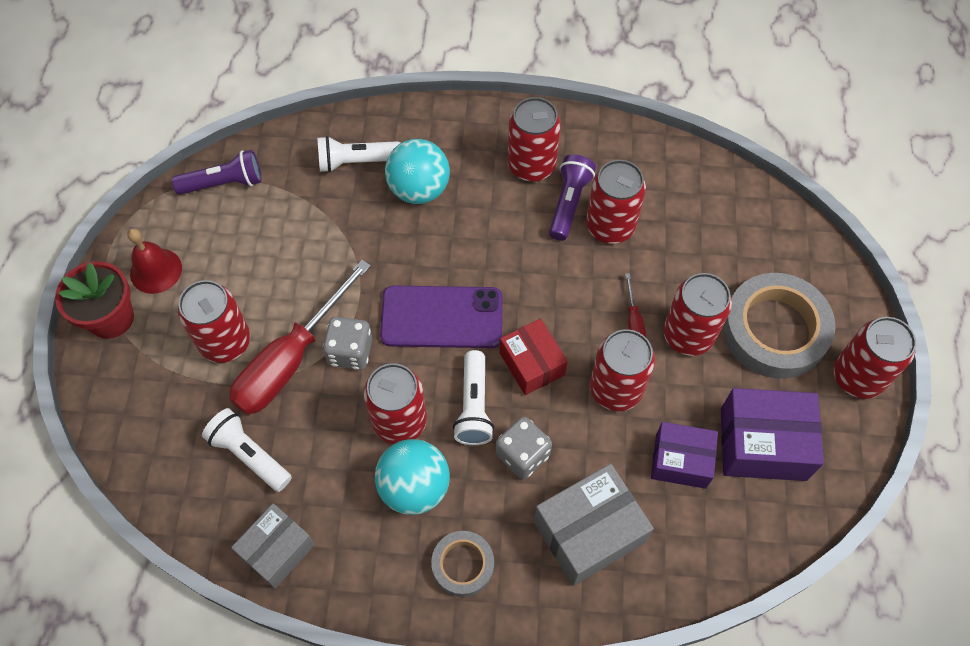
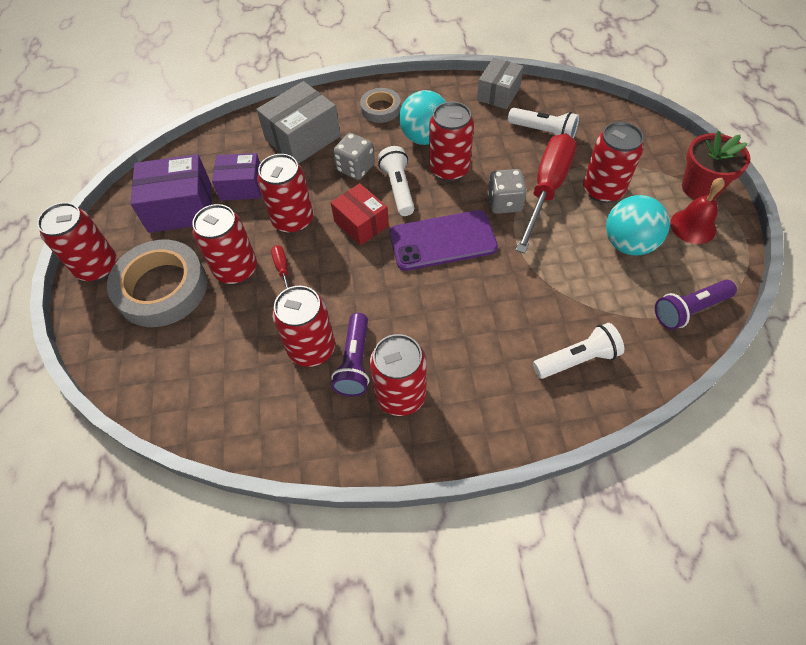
camera: 170 degrees right, 5 degrees down
(419, 189) = (504, 345): turquoise ball -> turquoise ball (628, 244)

